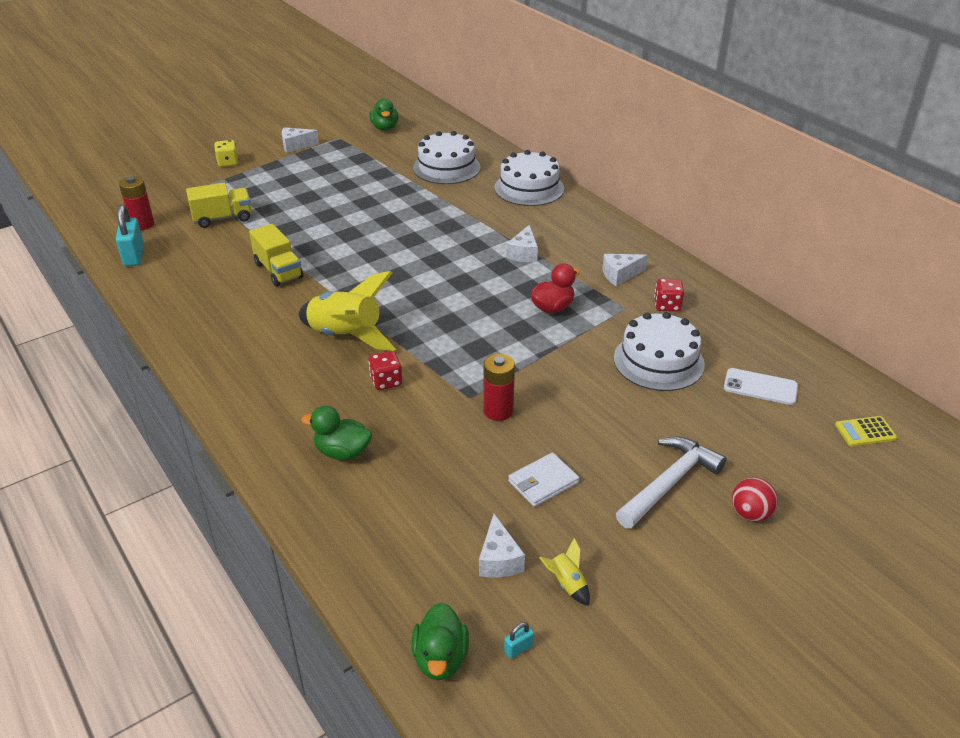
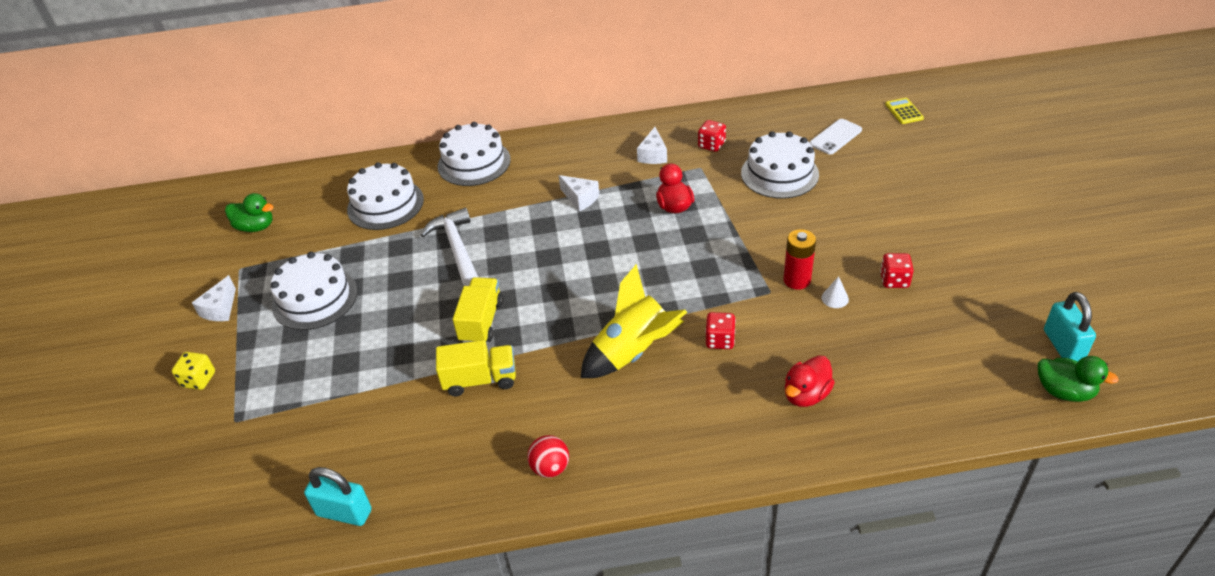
camera: 60 degrees left, 5 degrees up
(142, 224) = (275, 493): red battery -> none
(223, 218) = (329, 409): yellow truck -> yellow truck (481, 322)
(326, 175) = (315, 298): none -> white cake
(342, 452) = (806, 395): green duck -> red duck
(487, 443) = (835, 298): none -> white cone
(499, 559) = (971, 330): white cheese -> none
(518, 648) = (1063, 345): turquoise padlock -> turquoise padlock, size x2.20
(543, 482) = (894, 280): white wallet -> red dice
(567, 584) = (1006, 301): yellow rocket -> none
(669, 483) = (920, 216): white hammer -> white hammer (457, 248)
(750, 514) = (965, 190): red ball -> red ball (550, 468)
(865, 432) = (904, 111): yellow calculator -> yellow calculator turned 150 degrees clockwise

